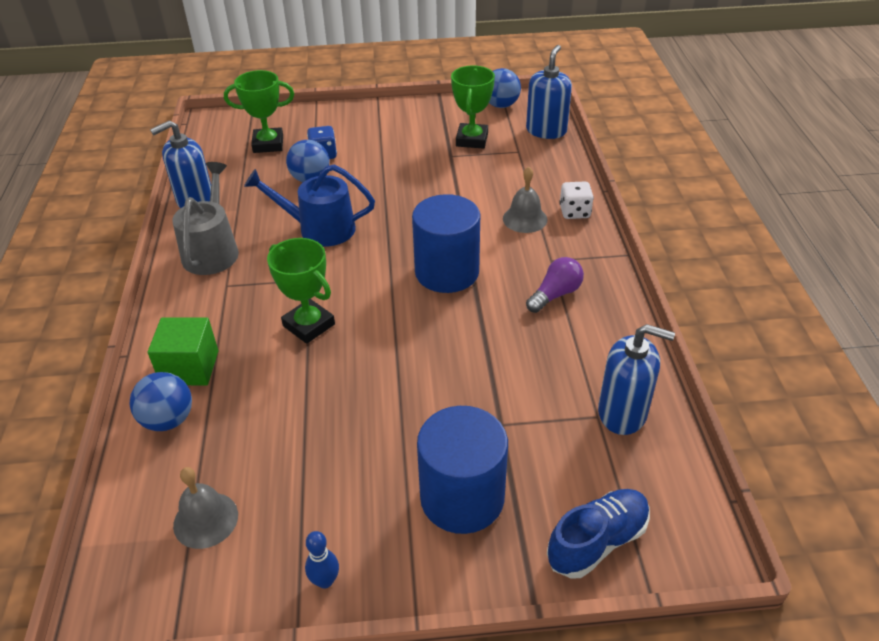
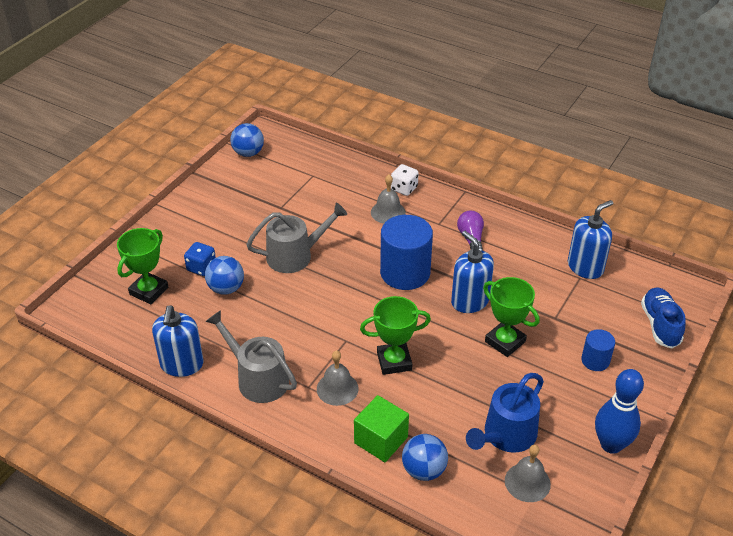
camera: 55 degrees left, 0 degrees up
(238, 305) = (337, 388): none -> grey bell
(320, 229) = (294, 310): blue watering can -> blue watering can (506, 435)
(325, 581) = (611, 444): blue bowling pin -> blue bowling pin, size x2.01
(394, 194) = (295, 256): none -> grey watering can
(462, 498) = (595, 360): blue cylinder -> blue cylinder, size x0.52
(472, 140) = (274, 188): green trophy -> green trophy (505, 341)
(546, 131) = (304, 151): blue soap dispenser -> blue soap dispenser (470, 301)

